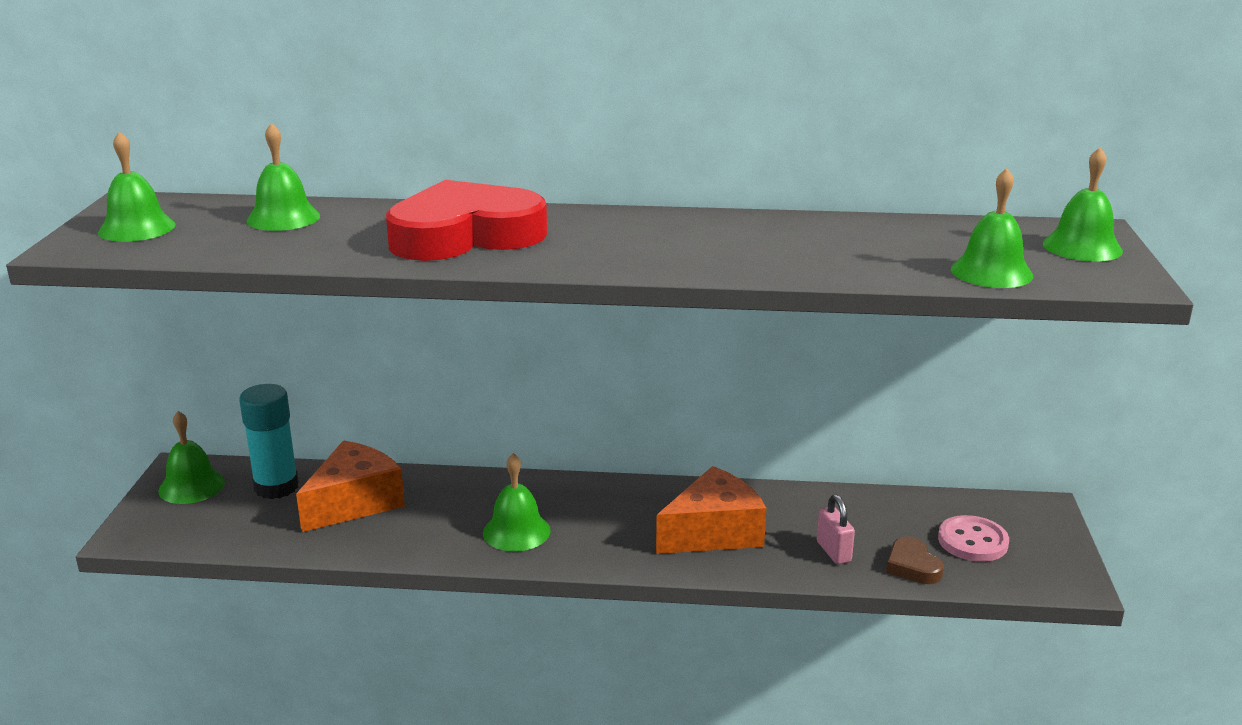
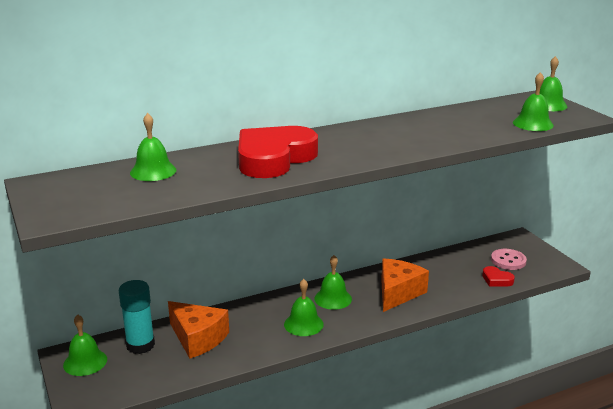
camera: 30 degrees left, 0 degrees up
(137, 228) = (70, 197): green bell -> green bell (333, 298)
(354, 502) = (198, 338): orange cheese -> orange cheese turned 120 degrees clockwise
(833, 552) = (458, 284): pink padlock -> none
(912, 566) = (496, 280): brown heart -> red heart

